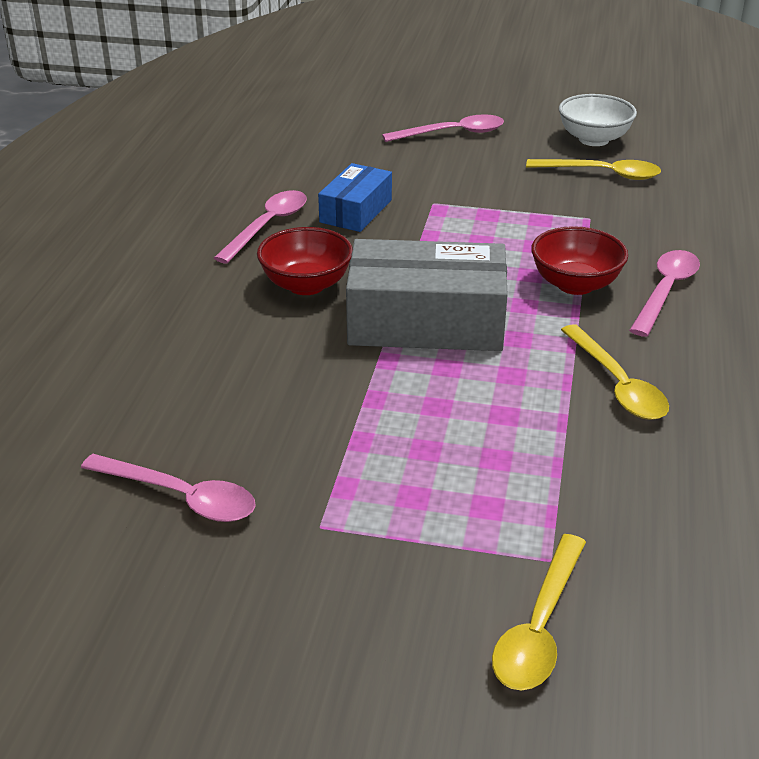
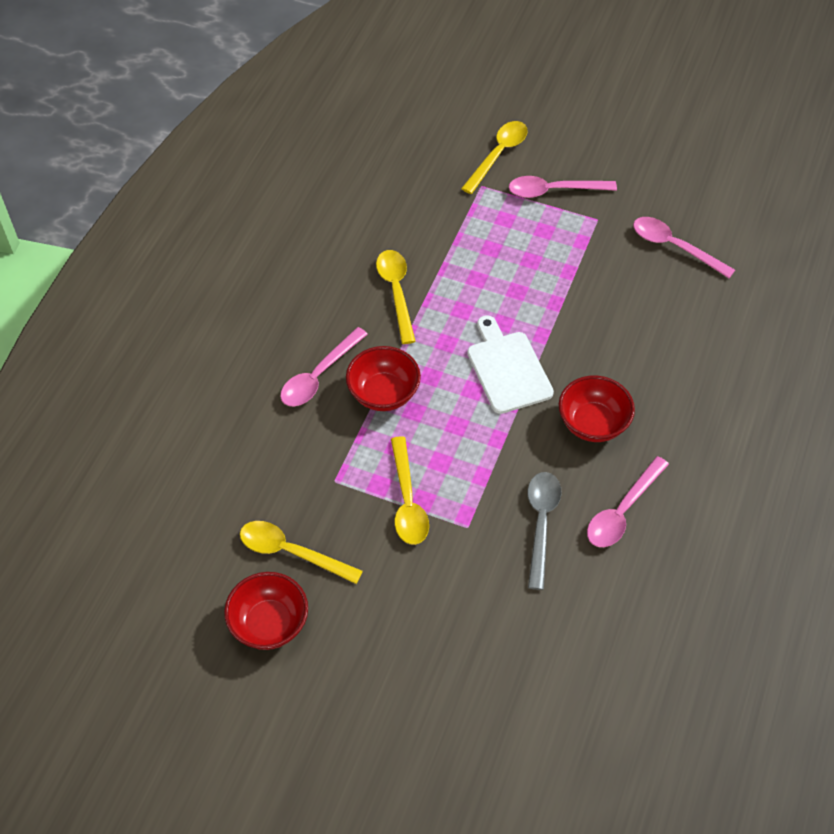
camera: 170 degrees left, 20 degrees up
(356, 211) = (541, 523): blue box -> grey spoon
(426, 321) = (507, 368): grey box -> white cutting board
(452, 133) = (416, 662): pink spoon -> pink spoon (554, 191)
(504, 212) = (407, 501): none -> yellow spoon
(593, 139) = (269, 623): white bowl -> red bowl

